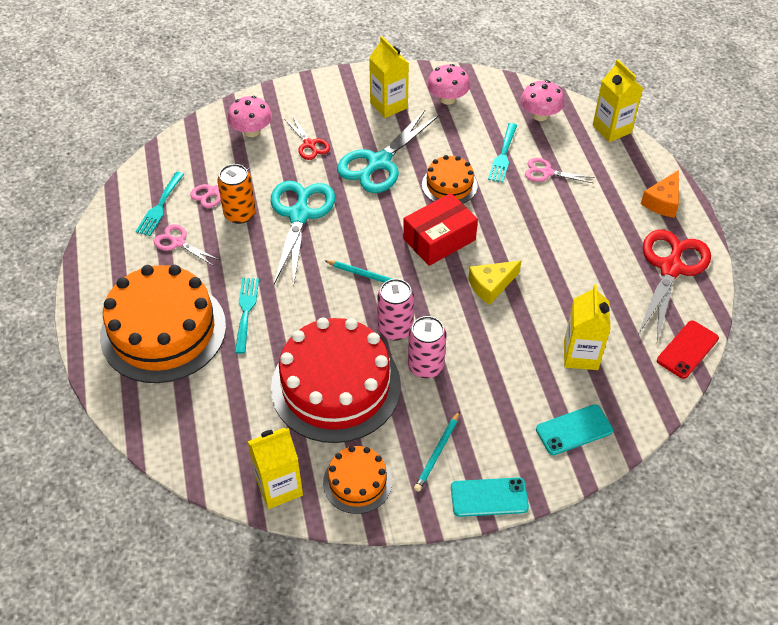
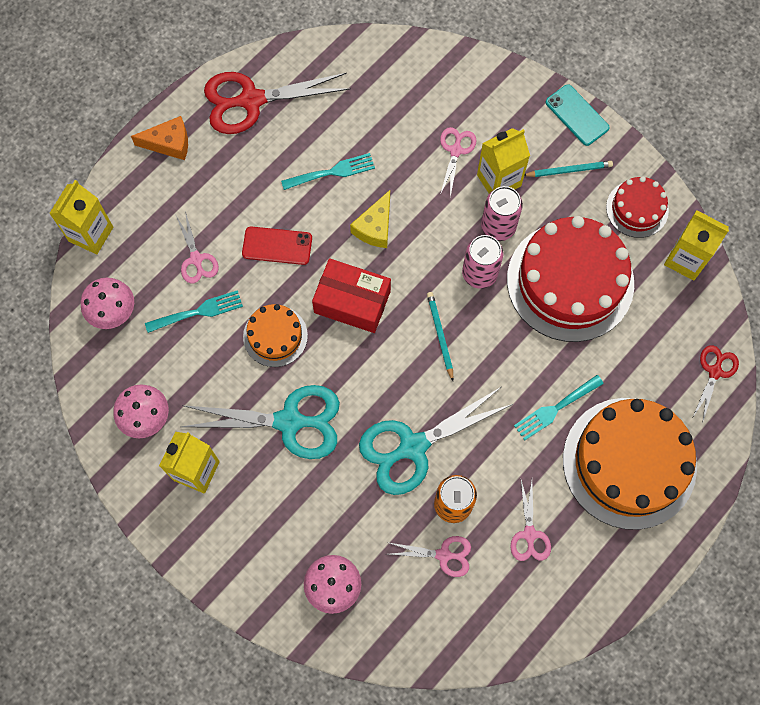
camera: 125 degrees left, 20 degrees up
(160, 206) = (501, 592): turquoise fork -> turquoise fork (332, 172)
(309, 144) = (311, 510): red scissors -> red scissors (714, 372)
(357, 482) = (637, 209): orange cake -> red cake
(491, 286) = (375, 227): yellow cheese -> yellow cheese turned 90 degrees clockwise
(521, 379) = (455, 151): none -> pink scissors
(574, 430) = (474, 91): turquoise phone -> none
(580, 355) = (399, 121): yellow carton -> yellow carton (499, 180)
(687, 349) = (335, 50): red phone -> red phone (277, 246)

